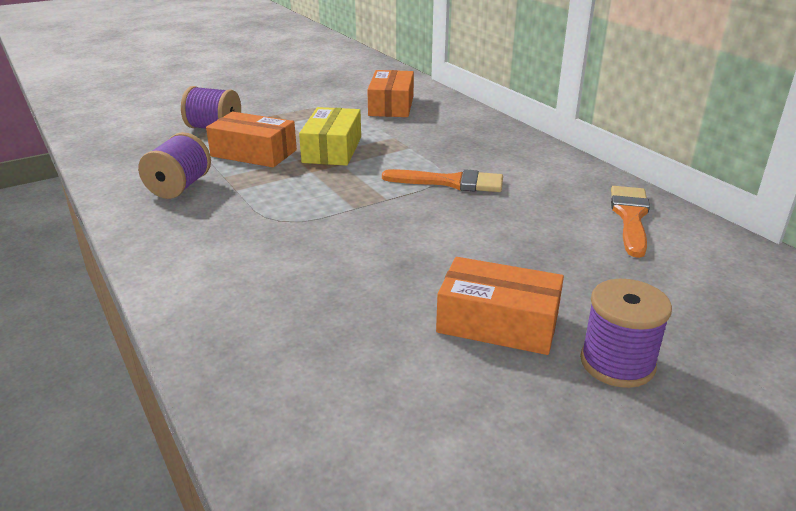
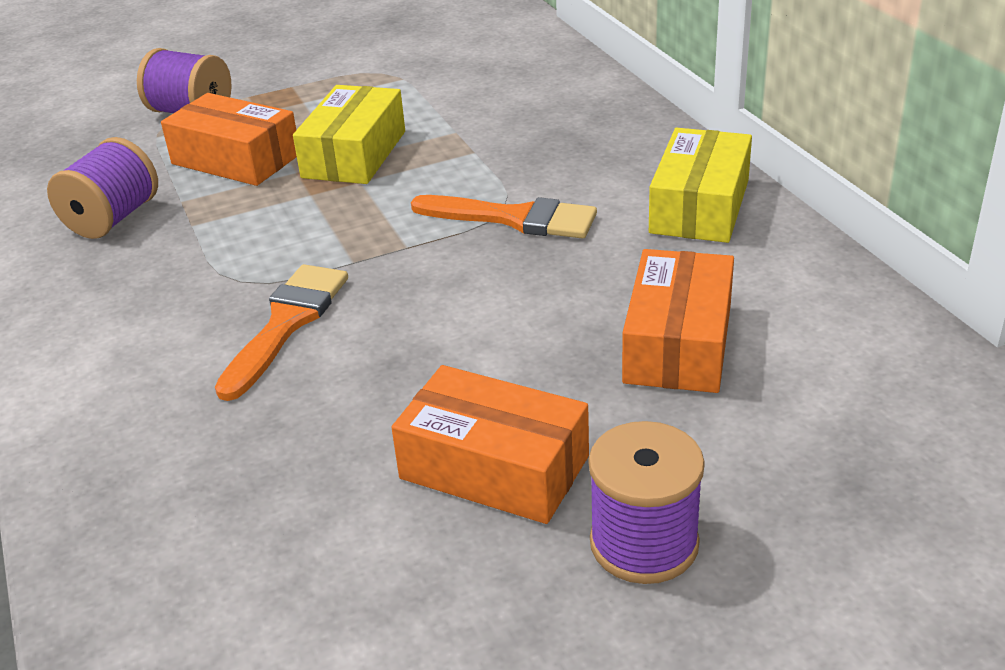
camera: 10 degrees right, 5 degrees up
(391, 106) = (473, 70): orange box -> orange box (678, 343)
(564, 174) = (699, 206): none -> yellow box
(630, 217) = (773, 290): orange brush -> orange brush (286, 324)

